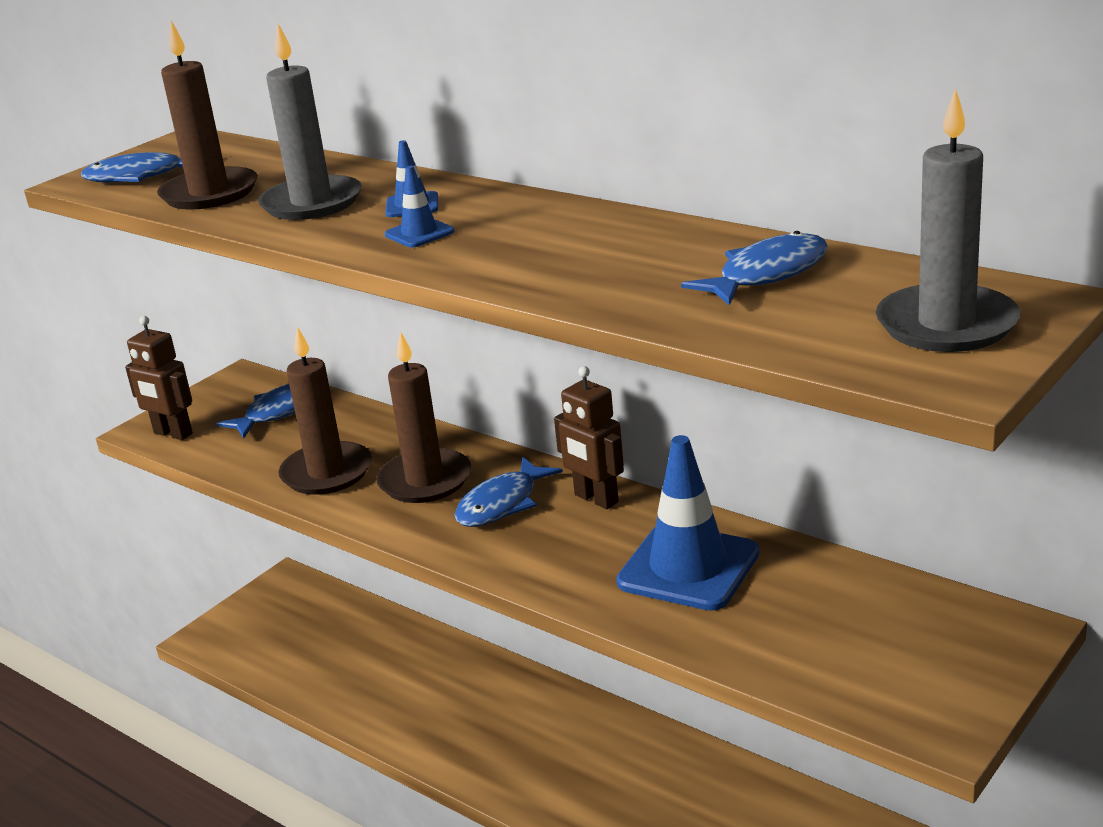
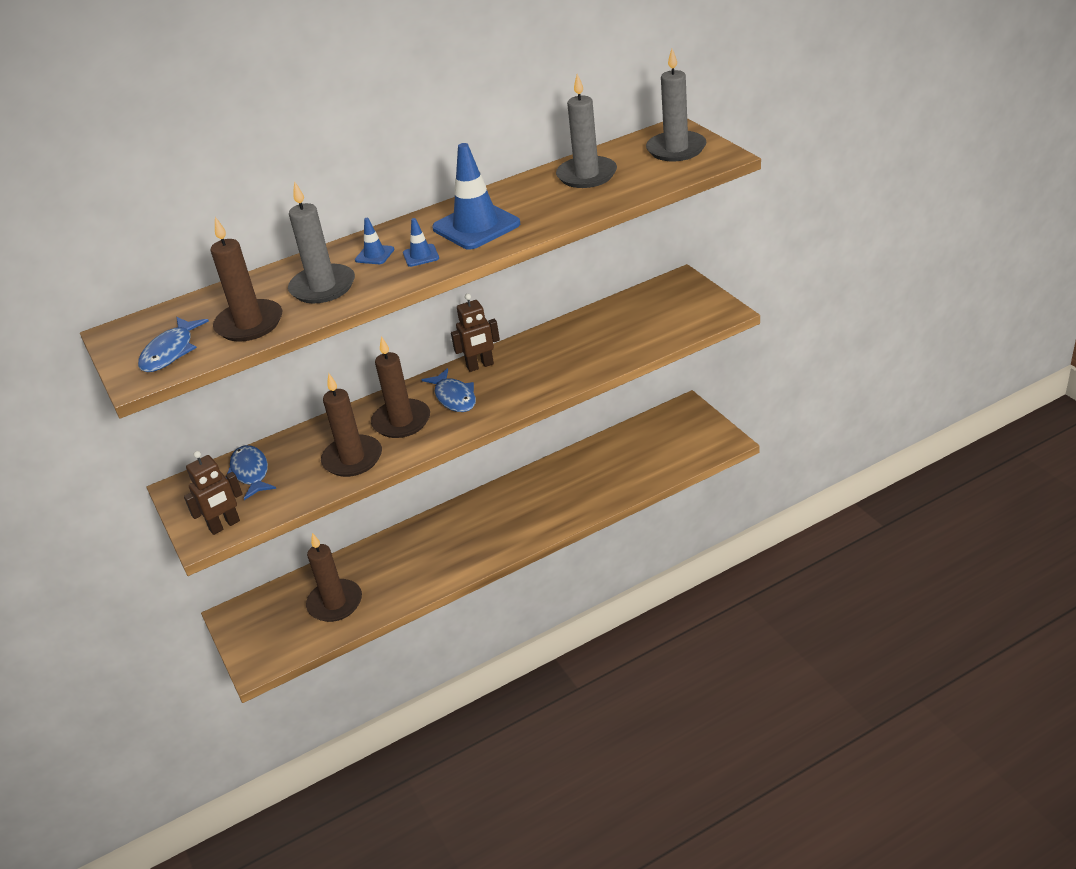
camera: 65 degrees left, 10 degrees up
(329, 656) = (335, 603): none -> brown candle
(688, 568) = (566, 349): blue traffic cone -> blue traffic cone (476, 226)
(767, 274) = (587, 175): blue fish -> grey candle

